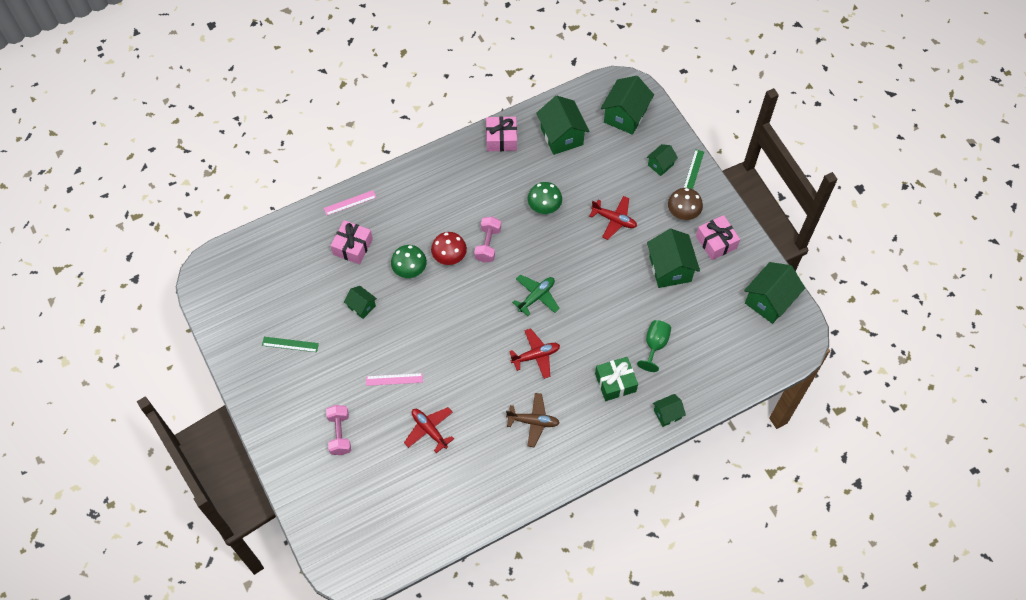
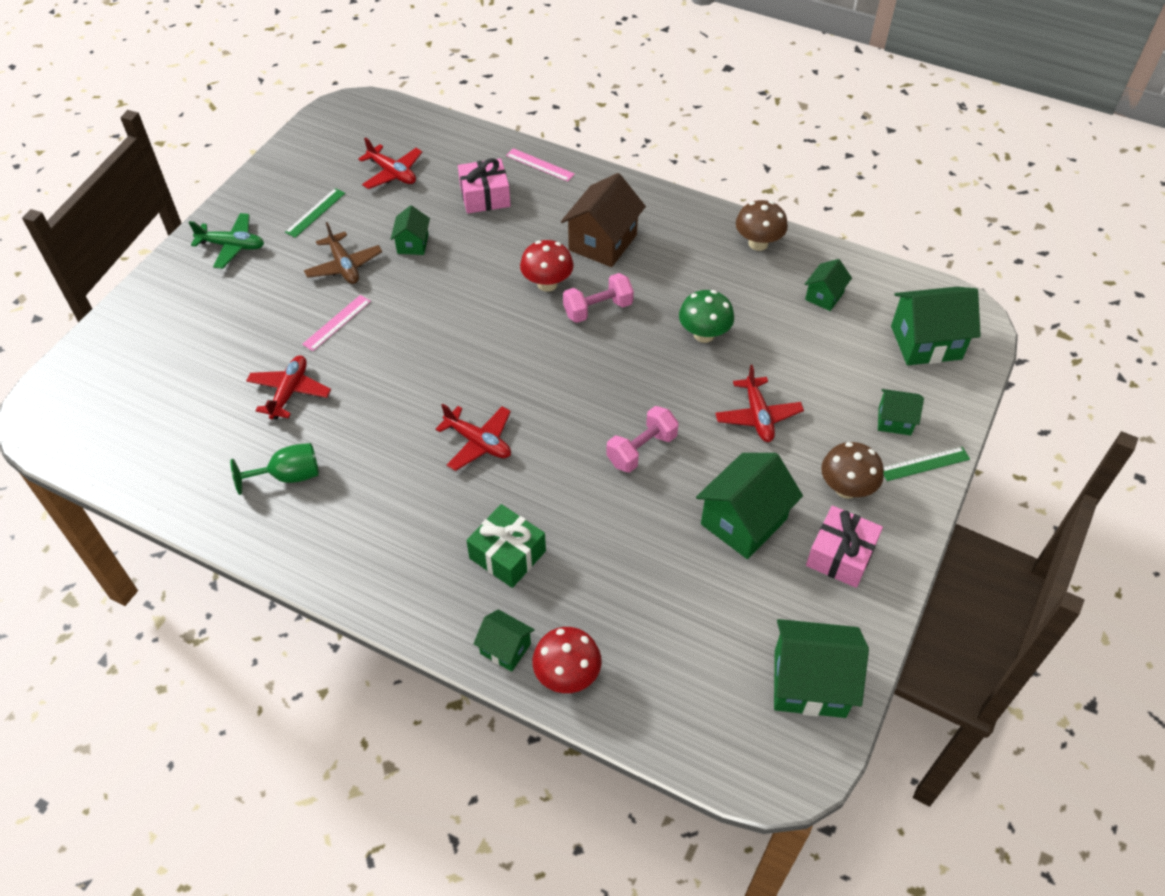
camera: 55 degrees right, 10 degrees down
(290, 284) = (392, 173): none -> red plane
(290, 344) = (315, 212): green ruler -> green ruler turned 60 degrees clockwise
(340, 434) = (227, 313): pink dumbbell -> pink dumbbell (641, 449)
(394, 379) = (337, 322): pink ruler -> pink ruler turned 75 degrees clockwise
(410, 270) = (497, 259): green mushroom -> none
(440, 211) = (602, 242): none -> brown house
(501, 139) = (758, 243): pink gift -> brown mushroom
(533, 421) = (377, 492): brown plane -> brown plane (344, 266)
(536, 296) = (566, 396): green plane -> green plane (232, 246)
(561, 136) = (824, 296): green house -> green house, size x0.55
(655, 345) = (605, 570): green goblet -> green goblet (288, 476)
(699, 396) = (567, 675): none -> red mushroom

